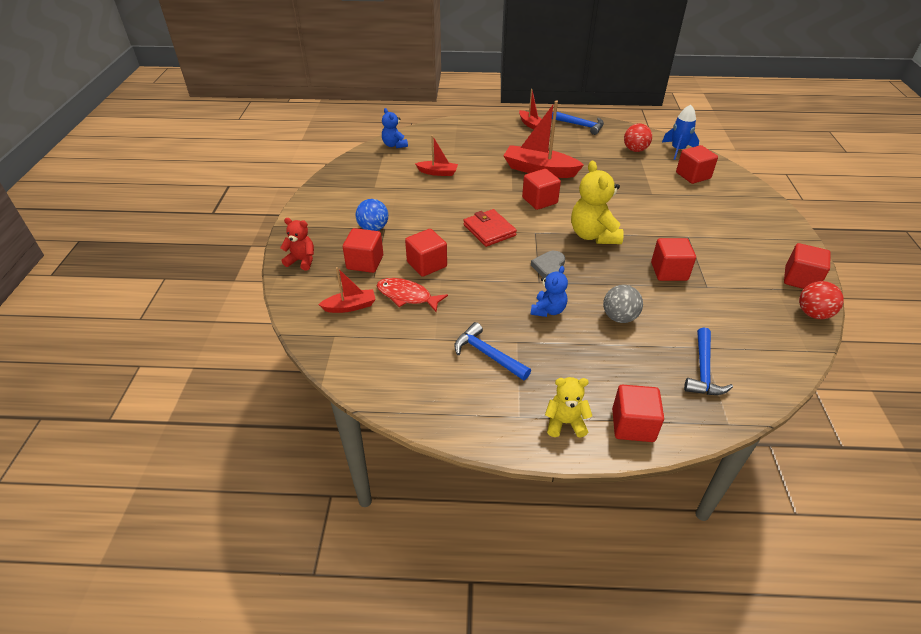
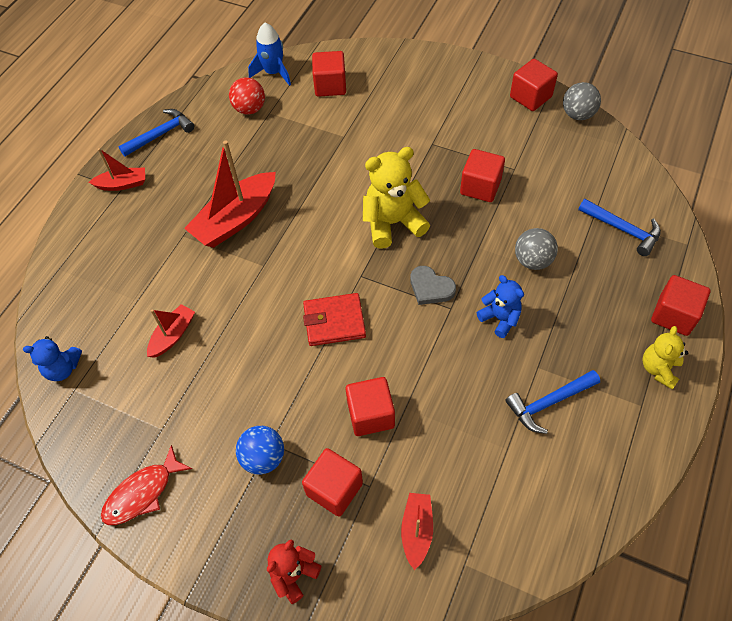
camera: 65 degrees left, 15 degrees up
(407, 296) = (422, 456): red fish -> red fish (142, 493)
(539, 200) = (301, 246): red cube -> none
(593, 235) = (393, 223): yellow teddy bear -> yellow teddy bear turned 150 degrees clockwise
(813, 314) = (577, 114): red ball -> grey ball

